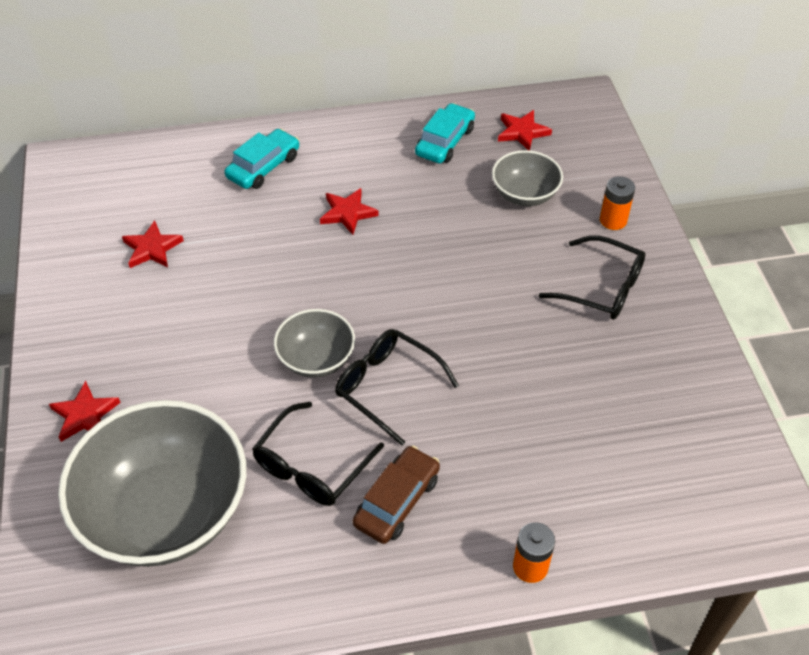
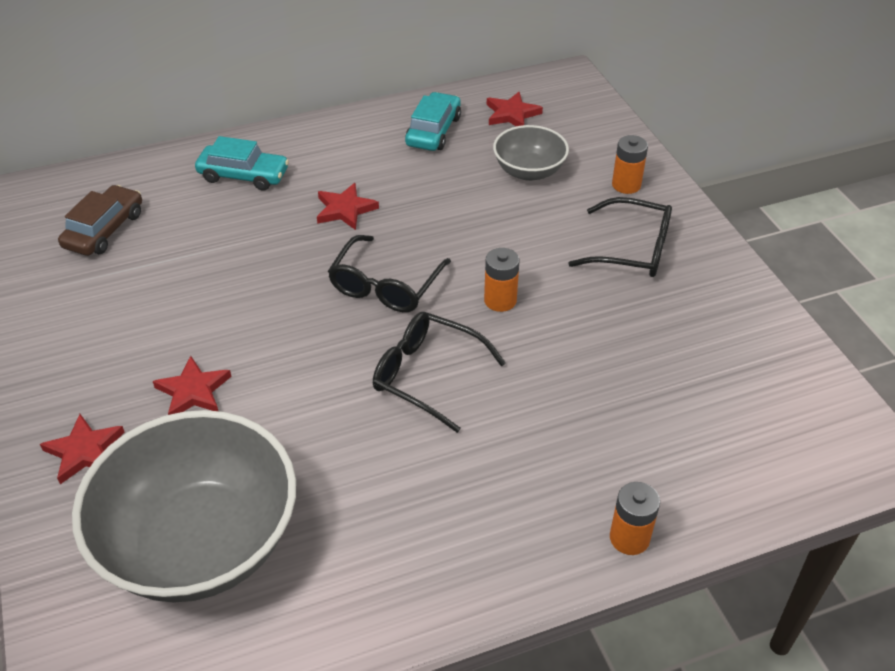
camera: 10 degrees left, 5 degrees down
(152, 248) = (133, 269): red star -> red star (193, 391)
(263, 167) = (243, 175): turquoise car -> turquoise car turned 75 degrees clockwise
(311, 466) = (360, 469): black glasses -> black glasses (385, 286)
(316, 359) = (342, 357): grey bowl -> none
(397, 501) = (465, 491): brown car -> brown car (104, 230)
(468, 323) = (500, 300): none -> orange battery

